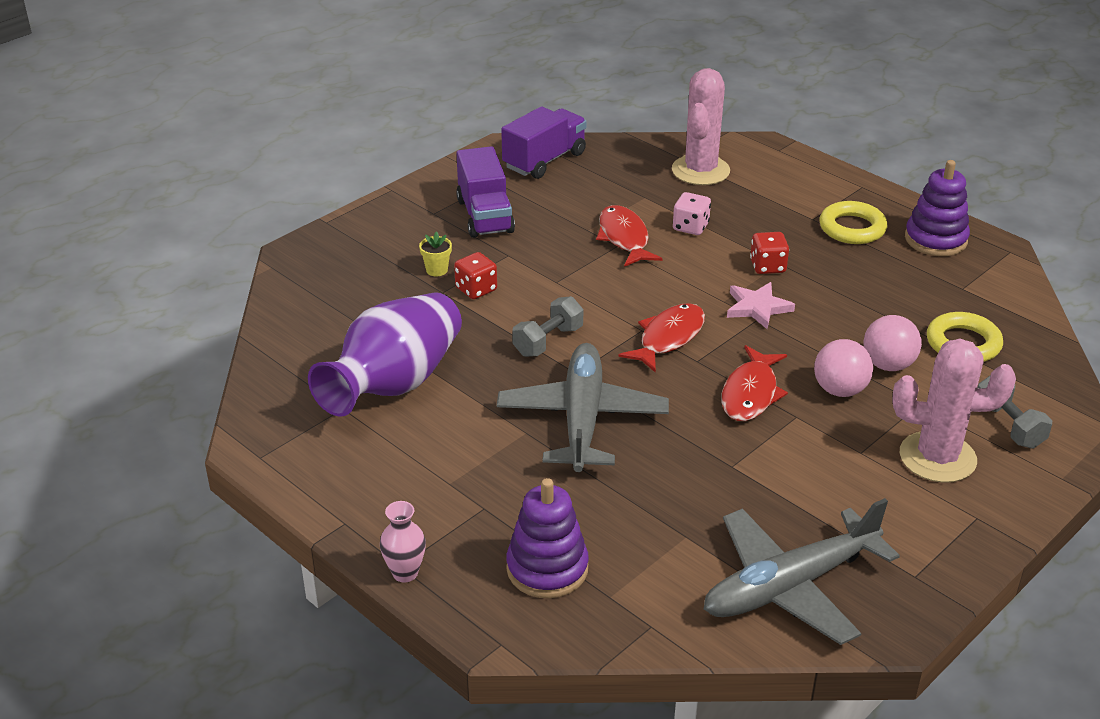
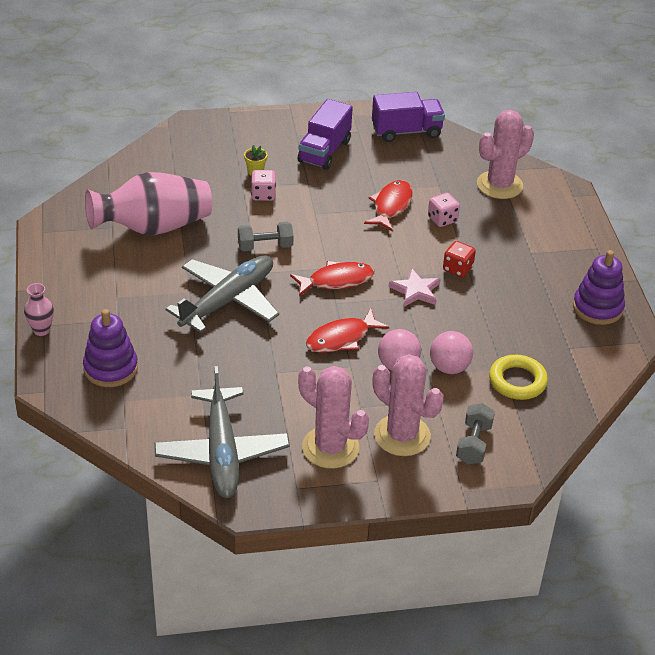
camera: 35 degrees right, 5 degrees up
(394, 384) = (153, 227): purple vase -> pink vase
(476, 289) = (263, 195): red dice -> pink dice
(790, 586) = (222, 452): grey plane -> grey plane turned 105 degrees counterclockwise
(852, 228) = (549, 272): yellow ring -> none
(889, 512) = (330, 447): none -> pink cactus

